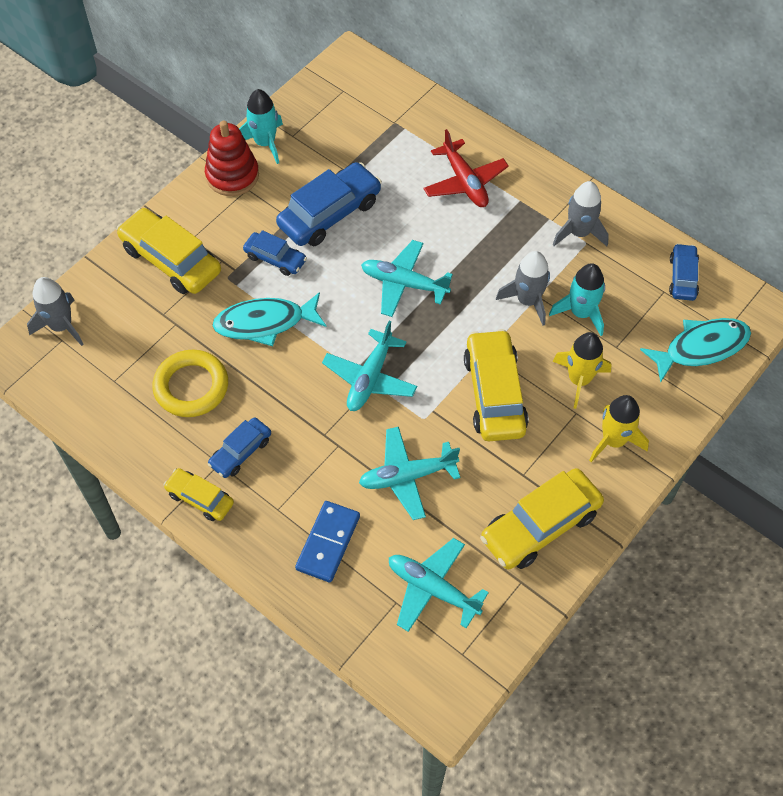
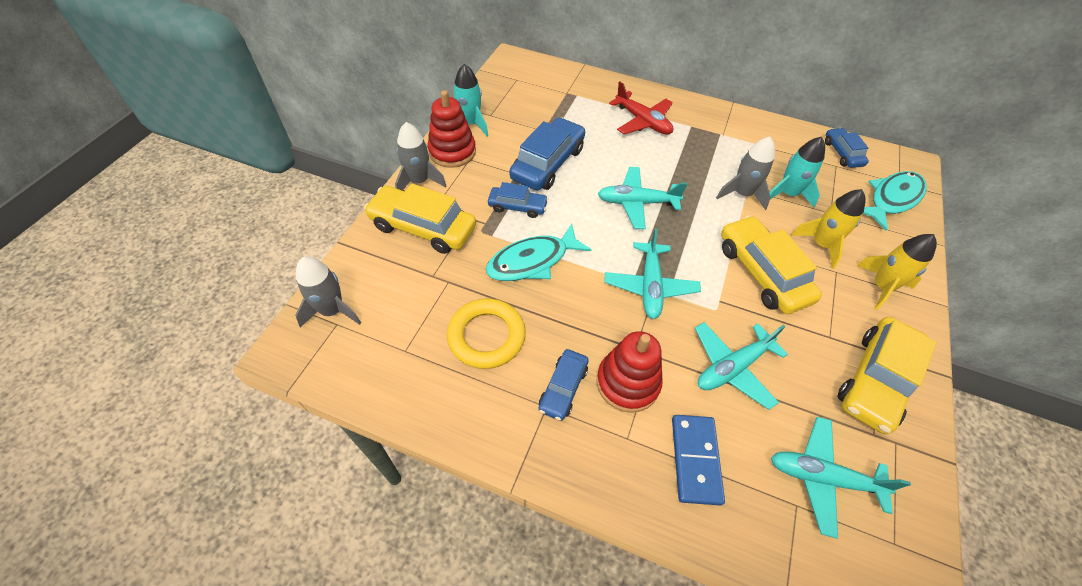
camera: 20 degrees left, 5 degrees down
(200, 498) = (542, 451): yellow car -> none
(301, 463) = (627, 383): none -> red stacking toy
(579, 233) = (748, 139): grey rocket -> grey rocket (419, 181)

